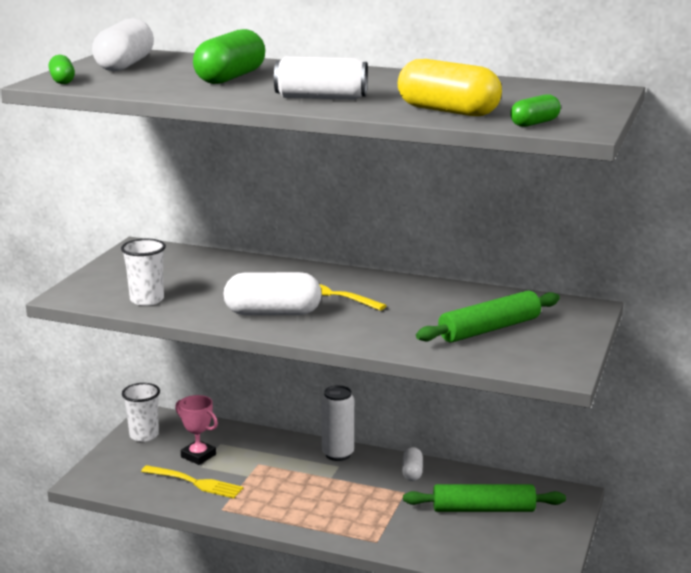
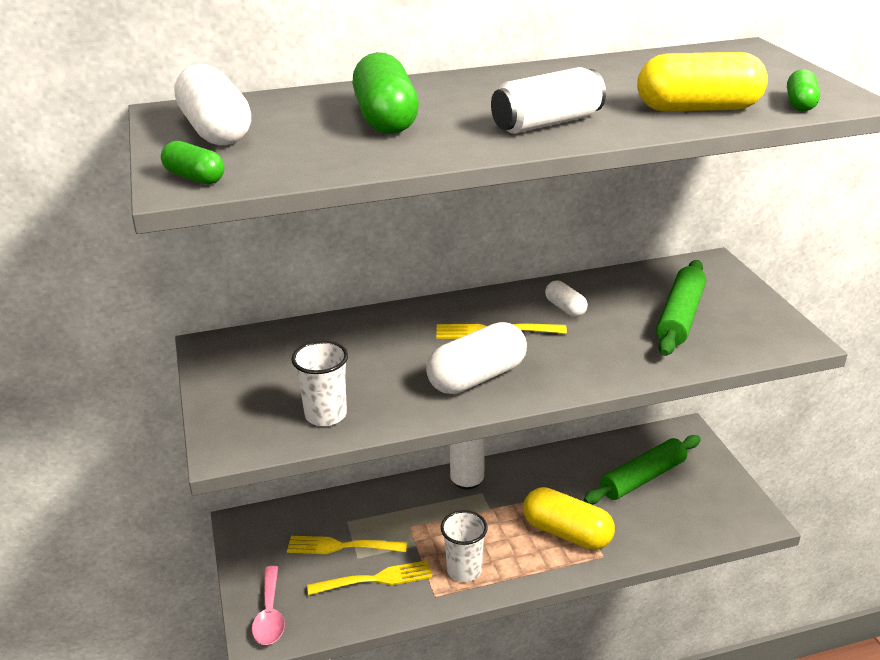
camera: 35 degrees left, 10 degrees up
(106, 472) = (270, 614): none -> pink spoon
(144, 435) = (259, 549): white cup -> white cup (464, 570)
(198, 456) = (342, 546): pink trophy -> yellow fork
(368, 516) = (567, 533): none -> yellow capsule
(412, 472) = (548, 469): white capsule -> white capsule (565, 308)

